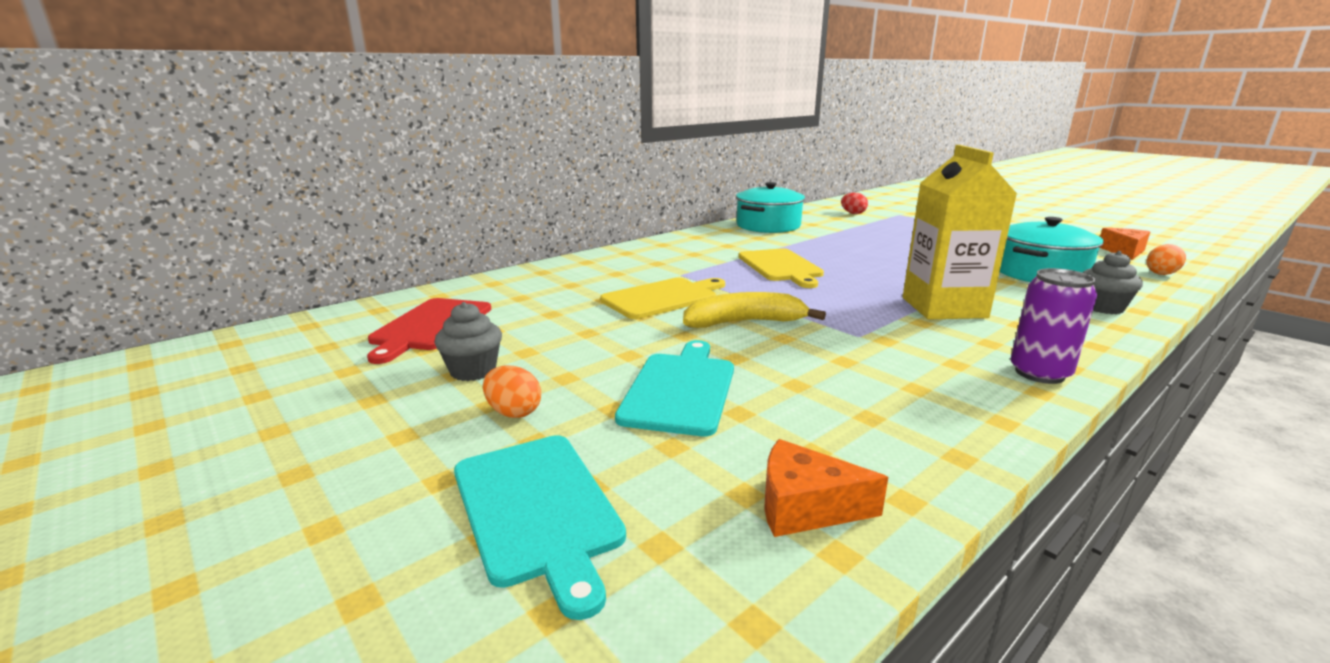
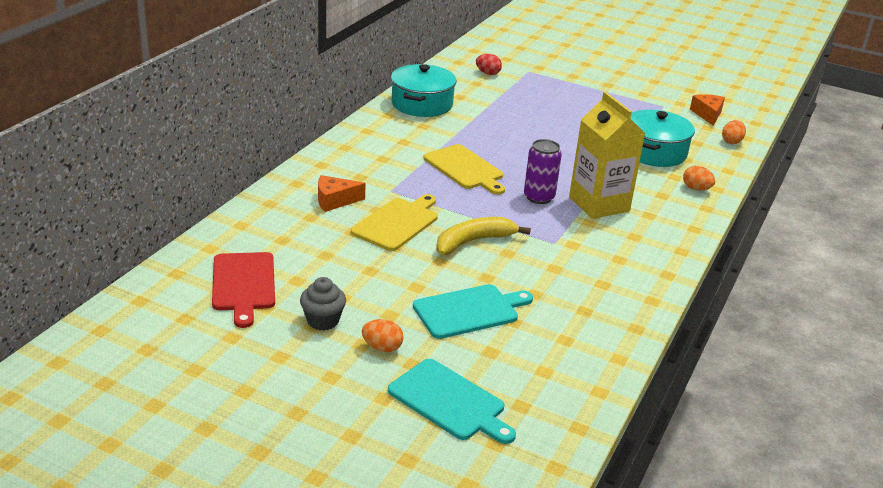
camera: 25 degrees left, 10 degrees up
(680, 389) = (469, 311): turquoise cutting board -> turquoise cutting board turned 75 degrees clockwise
(805, 507) = (575, 372): orange cheese -> orange cheese (335, 200)
(1039, 373) = (666, 259): purple can -> purple can (539, 197)
(1102, 308) = (696, 189): grey cupcake -> orange egg

